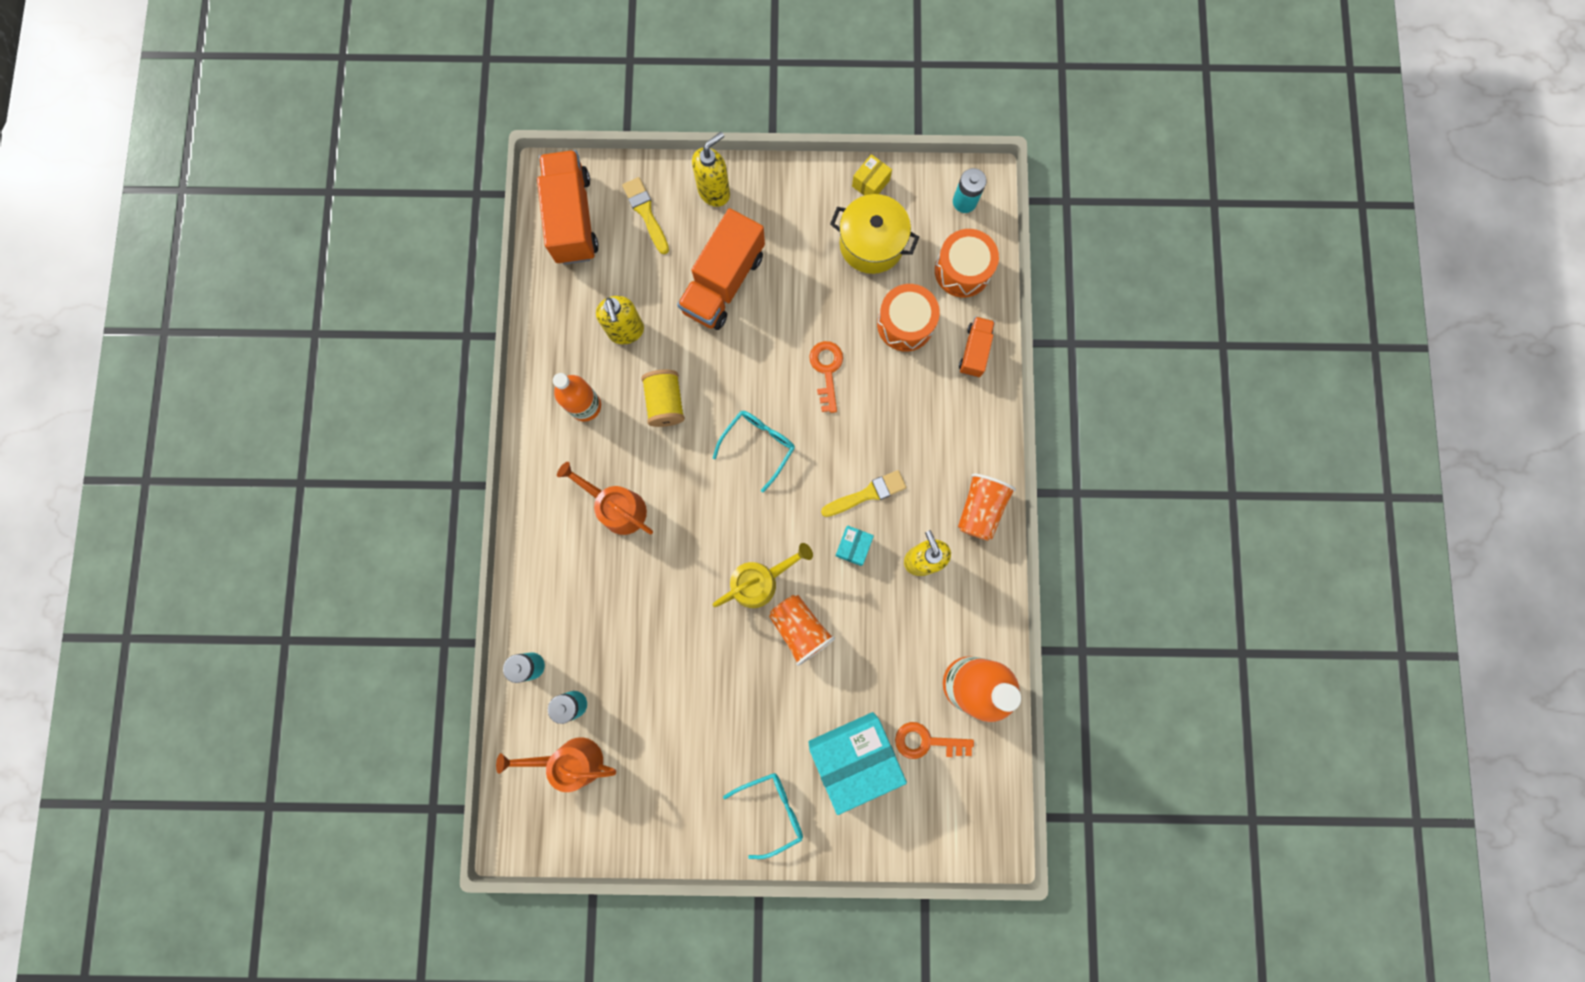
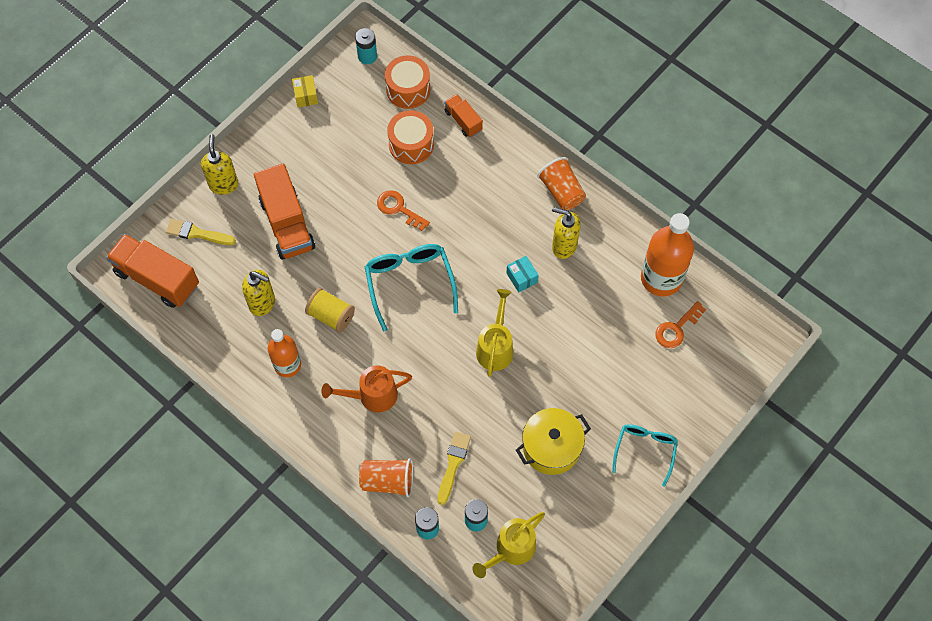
camera: 50 degrees left, 15 degrees down
(571, 760) = (511, 550): orange watering can -> yellow watering can
(758, 445) = (409, 283): turquoise glasses -> turquoise glasses, size x1.51
(800, 629) = (546, 347): orange cup -> orange cup (388, 481)
(853, 756) = (651, 377): turquoise box -> none
(867, 494) = (496, 245): yellow brush -> yellow brush (453, 464)
(871, 244) = (344, 124): yellow pot -> yellow pot (551, 447)

